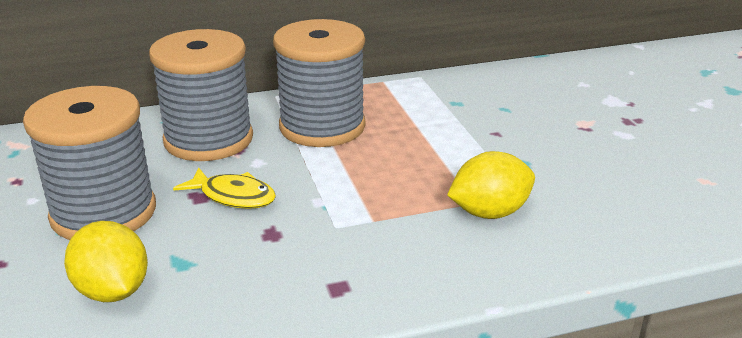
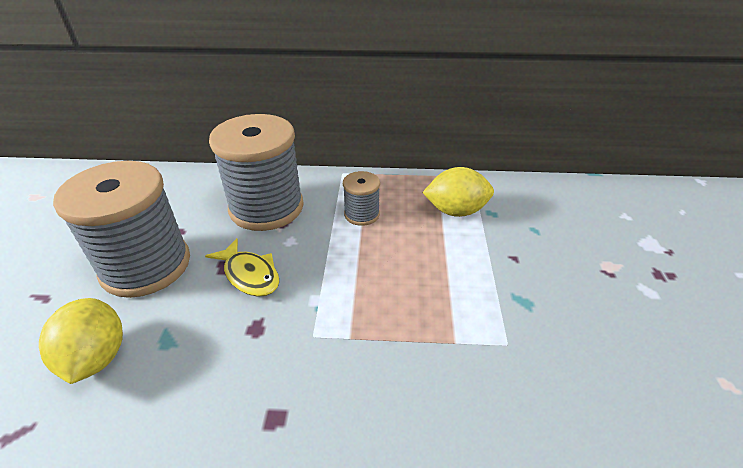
camera: 20 degrees right, 10 degrees up
(322, 127) = (362, 214): grey spool -> grey spool, size x0.47
(489, 212) = (464, 362): yellow lemon -> yellow lemon (456, 211)

